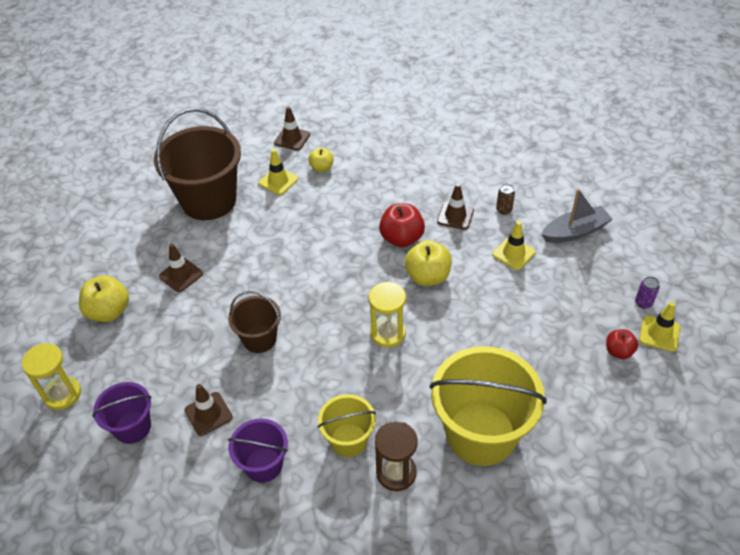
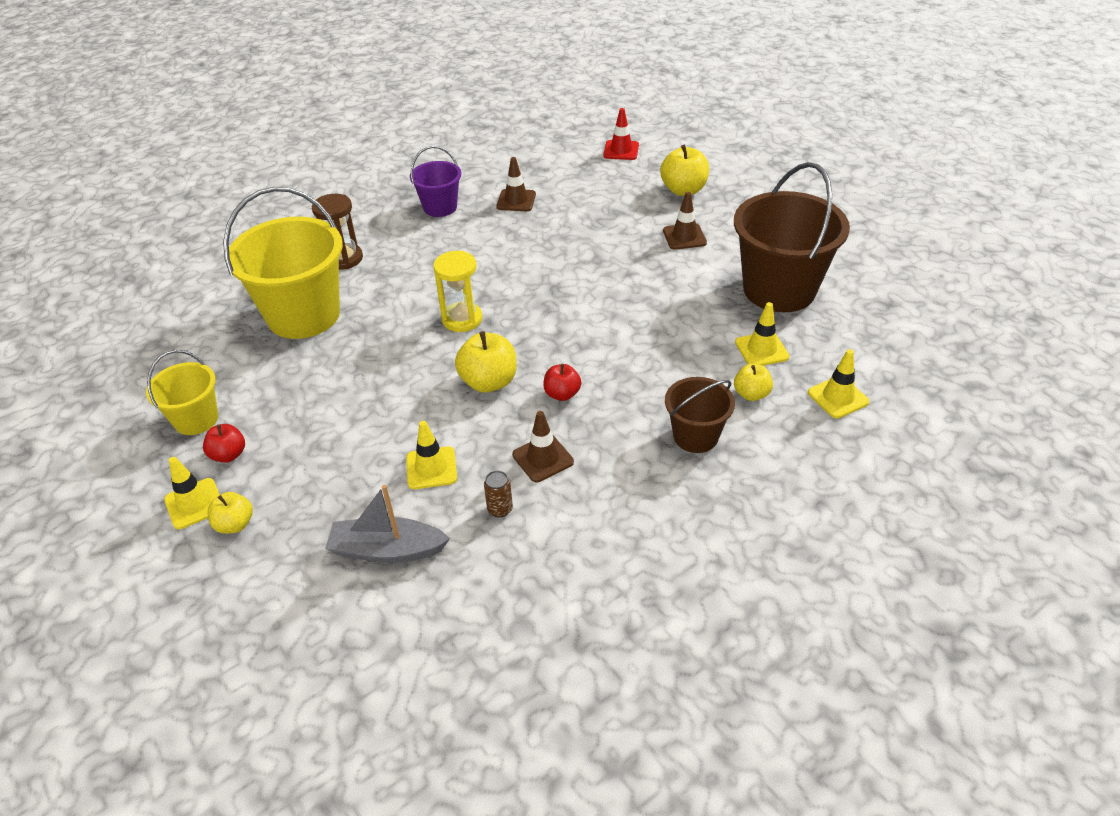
camera: 130 degrees right, 5 degrees down
(62, 394) = (621, 150): yellow hourglass -> red traffic cone
(132, 427) = (550, 168): purple bucket -> none
(259, 339) = (554, 249): brown bucket -> brown bucket (695, 436)
(292, 139) = (838, 397): brown traffic cone -> yellow traffic cone
(348, 440) = (400, 250): yellow bucket -> yellow bucket (196, 419)
(401, 238) = (562, 394): red apple -> red apple, size x0.61
(575, 232) = (387, 550): grey boat -> grey boat turned 75 degrees clockwise
(643, 303) = (235, 524): purple can -> yellow apple

